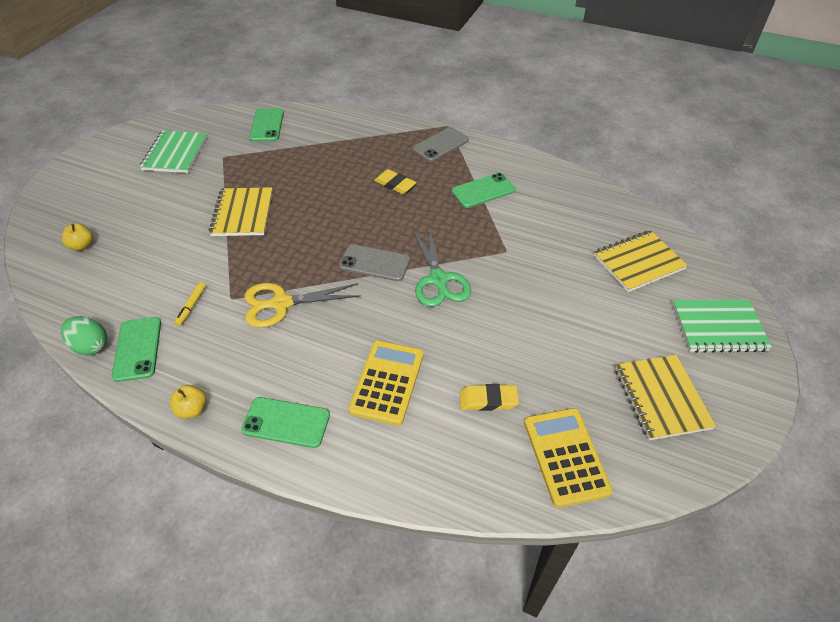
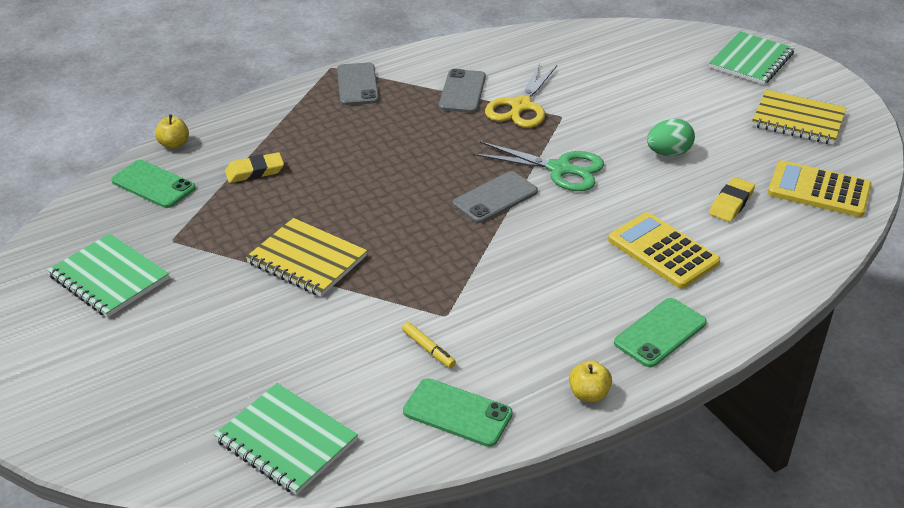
camera: 55 degrees left, 10 degrees down
(76, 286) = (286, 441): none -> green notebook
(82, 245) = (208, 416): yellow apple -> yellow apple (174, 144)
(91, 346) = (414, 452): green egg -> green egg (668, 153)
(281, 303) = (492, 281): yellow scissors -> yellow scissors (521, 106)
(395, 184) = (387, 138): yellow eraser -> yellow eraser (255, 171)
(483, 191) = (462, 91): green phone -> grey phone
(638, 262) = (646, 59): yellow notebook -> none

